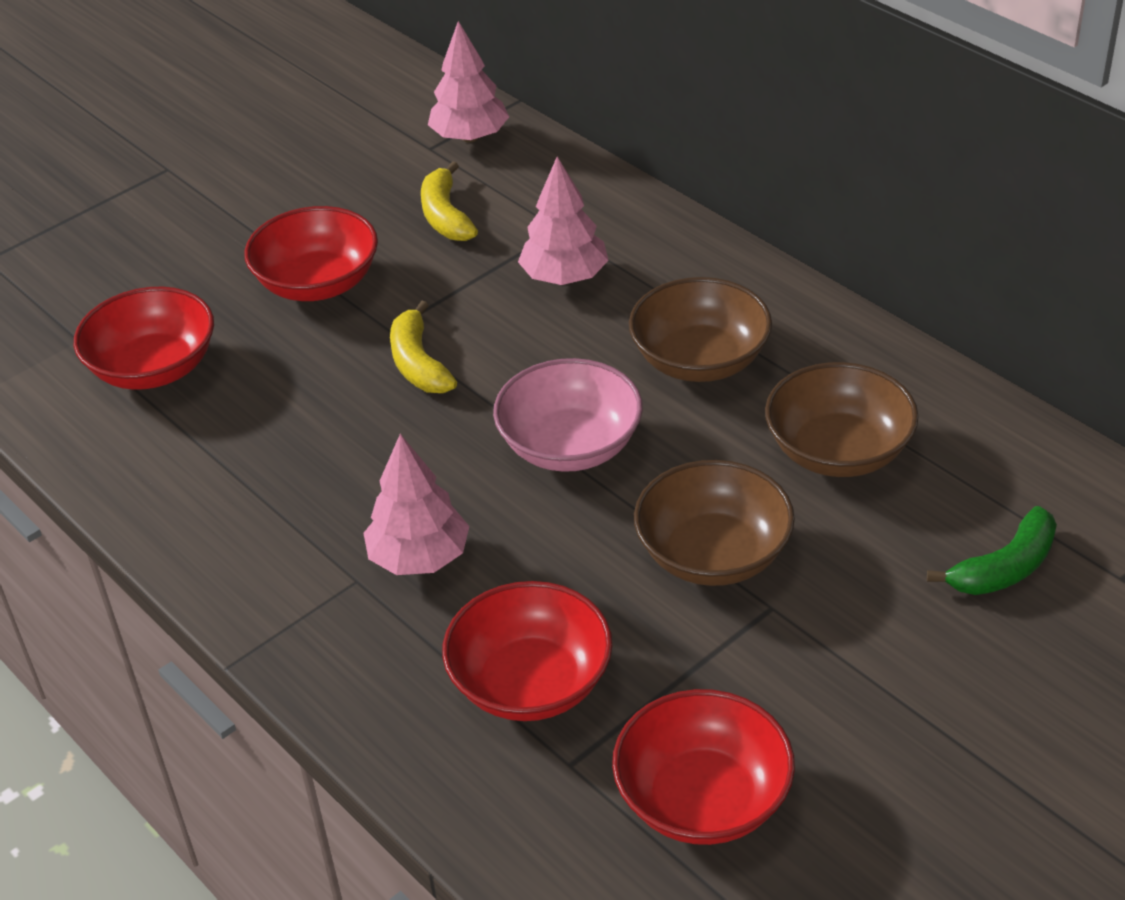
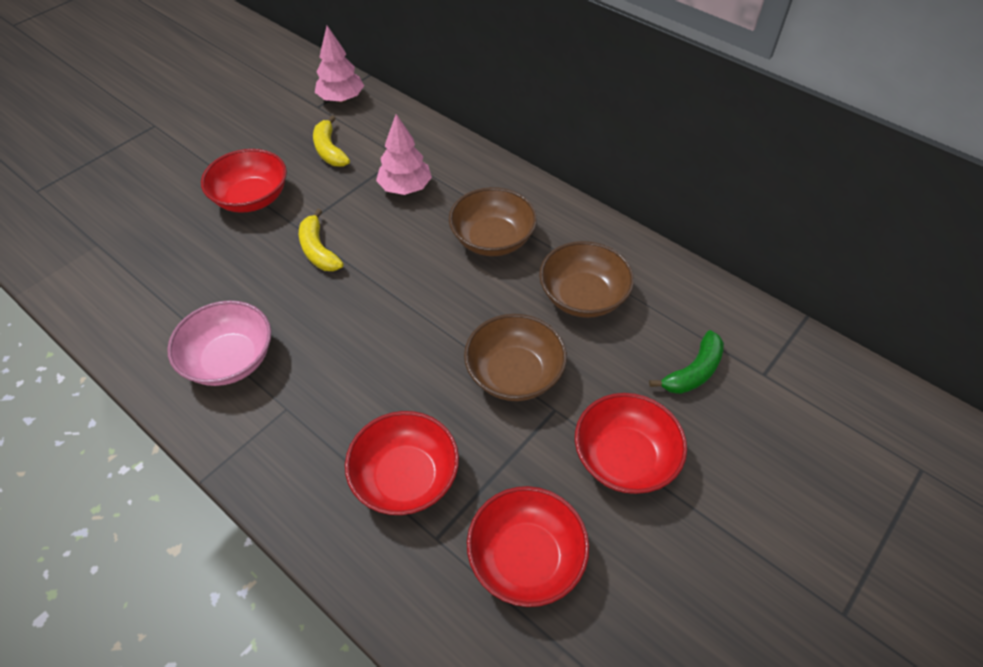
camera: 10 degrees left, 10 degrees up
(154, 368) = (147, 262): red bowl -> red bowl (624, 458)
(419, 557) = (326, 389): pink tree -> none
(570, 446) = (418, 302): pink bowl -> pink bowl (230, 360)

